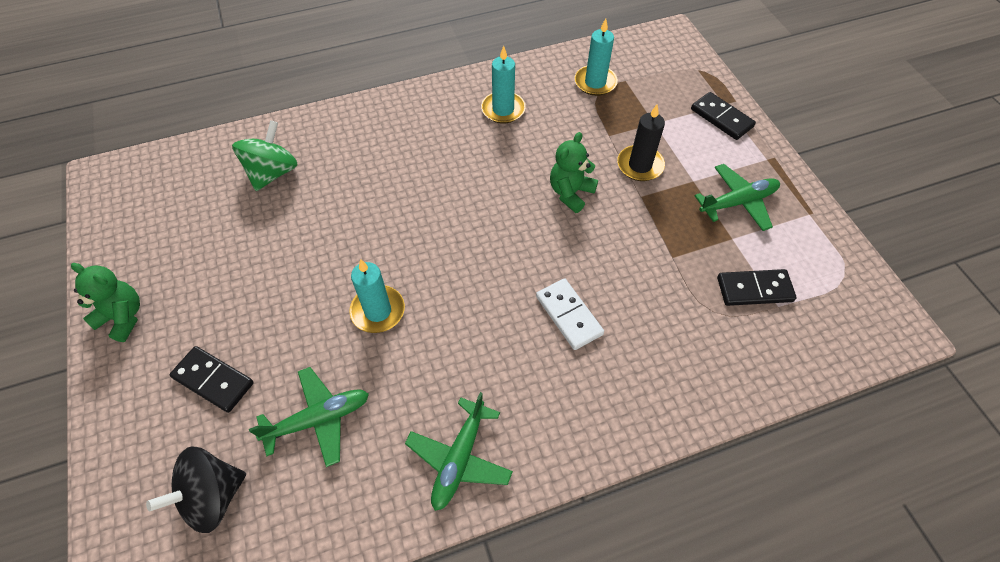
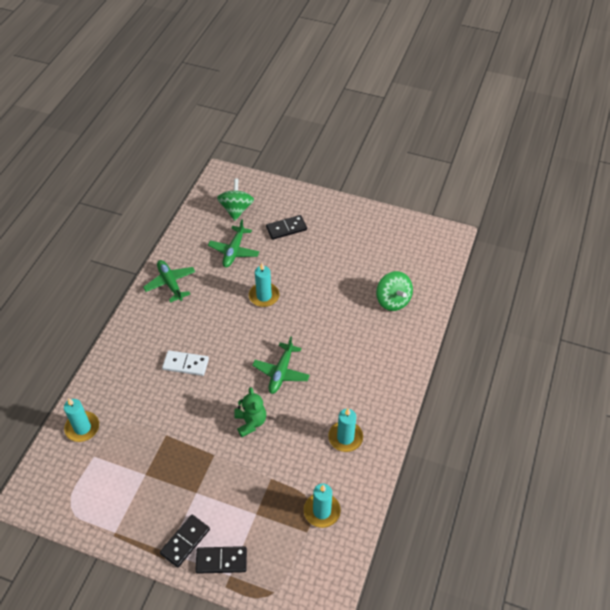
camera: 130 degrees right, 5 degrees down
(123, 317) = (348, 214): green teddy bear -> none
(212, 497) = (236, 209): black spinning top -> green spinning top
(640, 165) = (234, 474): black candle -> none
(738, 202) = (160, 502): green plane -> green plane (281, 372)
(754, 289) = (111, 455): black domino -> black domino (185, 541)
(768, 353) = (82, 428): none -> turquoise candle

